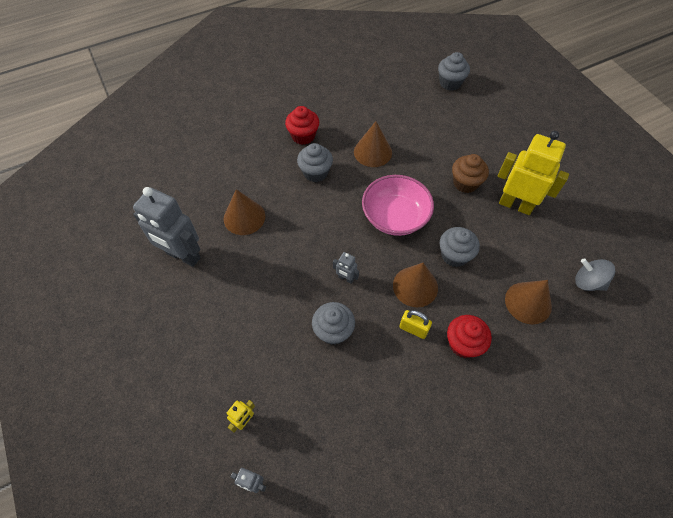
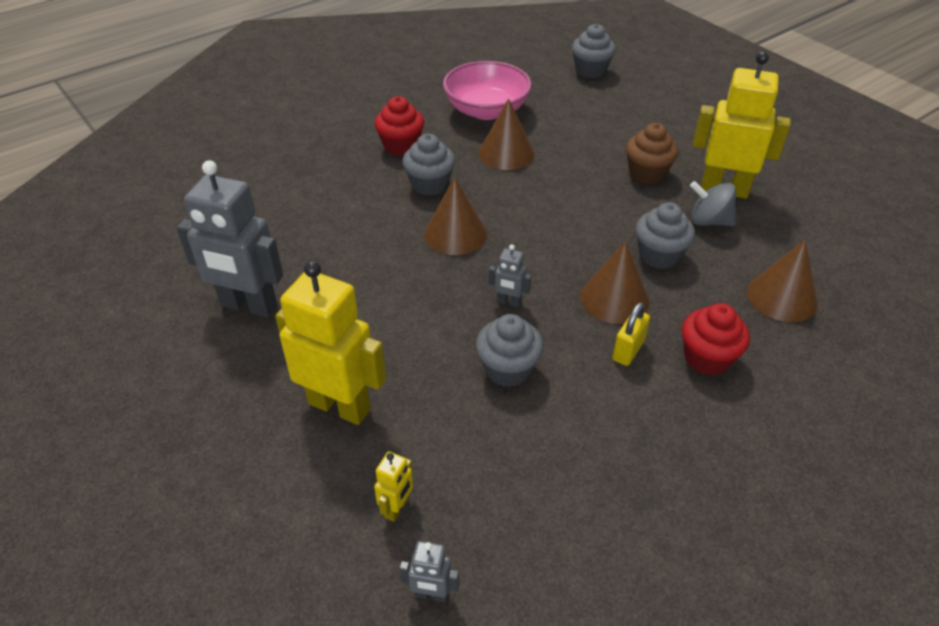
camera: 10 degrees left, 15 degrees down
(225, 341) = (339, 406): none -> yellow robot
(244, 217) = (335, 248): brown cone -> brown cone (455, 234)
(395, 217) = (560, 222): pink bowl -> pink bowl (486, 110)
(413, 329) = (628, 350): yellow padlock -> yellow padlock turned 75 degrees counterclockwise
(587, 282) = (854, 263): grey spinning top -> grey spinning top (709, 221)

